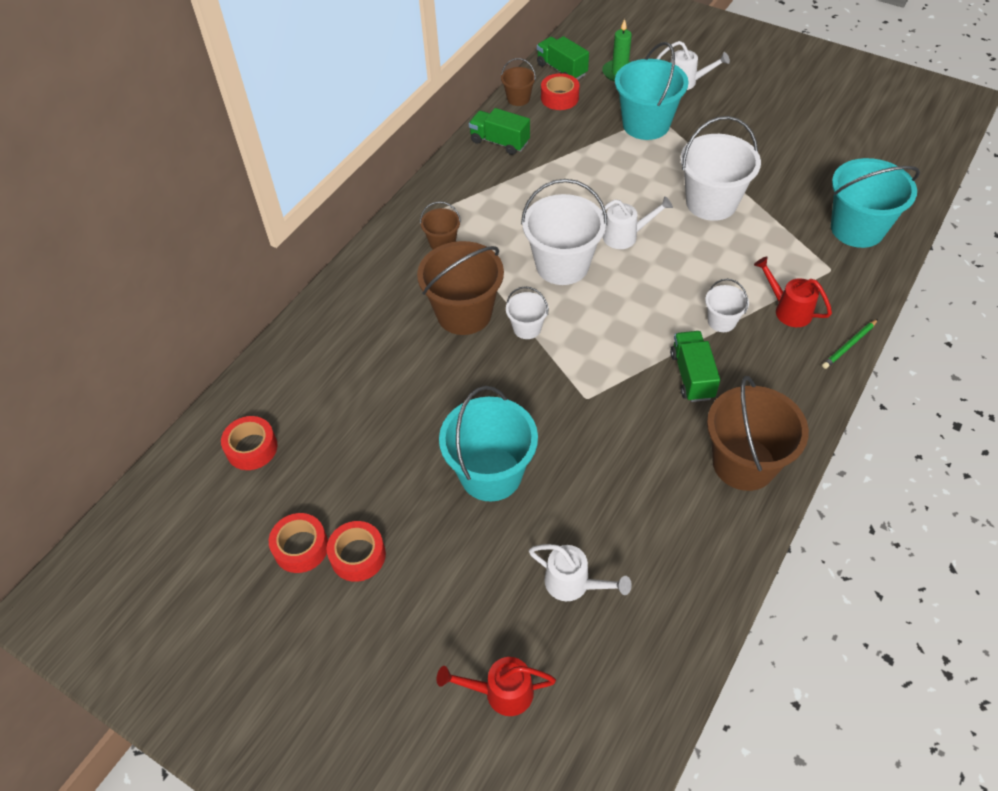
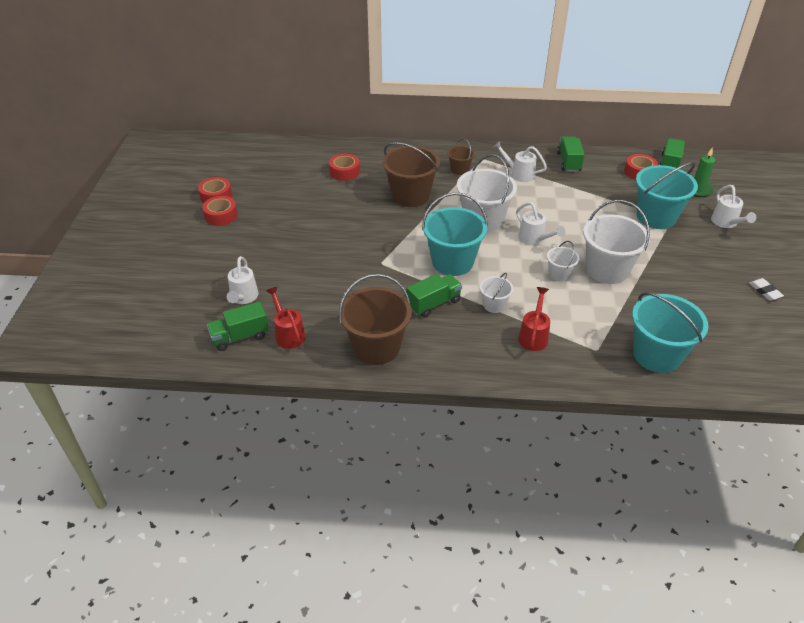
camera: 60 degrees right, 10 degrees down
(252, 448) = (266, 160): red tape -> red tape (344, 172)
(491, 474) = (300, 243): turquoise bucket -> turquoise bucket (452, 262)
(492, 193) = (519, 174): none -> white watering can
(501, 692) = (163, 291): red watering can -> red watering can (288, 334)
(518, 98) = (618, 156): brown bucket -> none
(527, 328) = (418, 223): white bucket -> white bucket (559, 274)
(655, 613) = (240, 336): none -> green truck
(801, 111) = (765, 291): none -> white eraser
(849, 345) = (525, 377): green pencil -> none

